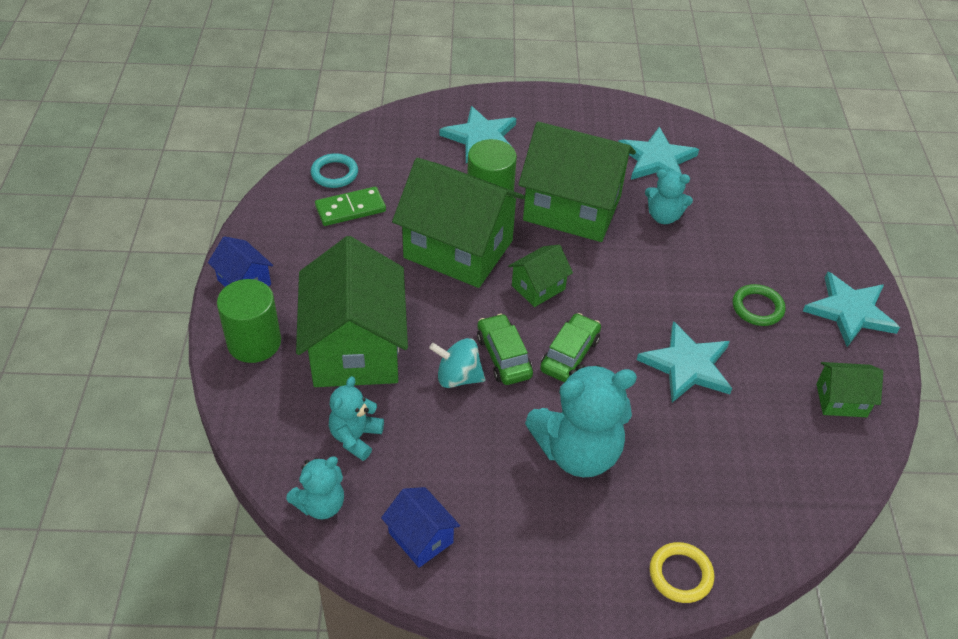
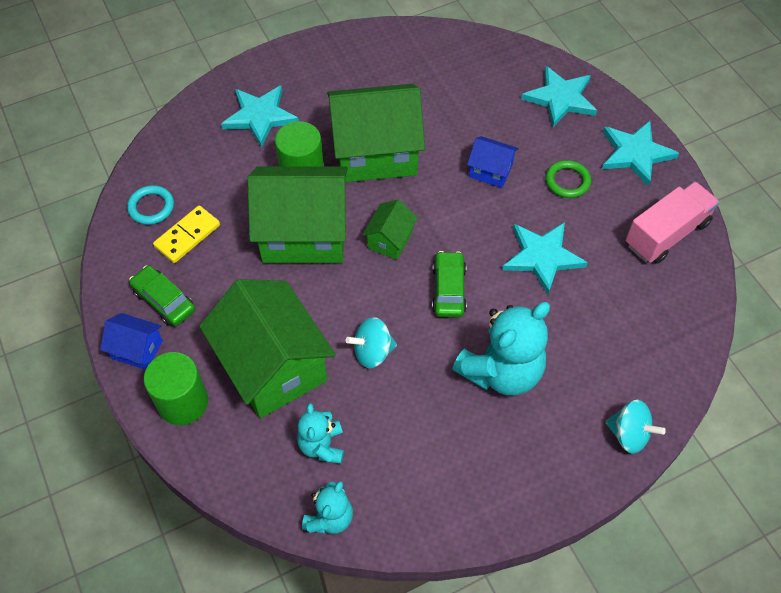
camera: 25 degrees left, 10 degrees up
(350, 209) = (187, 236): green domino -> yellow domino
(420, 537) = (424, 504): blue house -> blue house (490, 171)
(504, 356) = (398, 316): green car -> green car (164, 300)
(656, 160) = (418, 76): turquoise star -> turquoise star (560, 98)
(663, 216) = (453, 129): turquoise teddy bear -> none
(680, 574) = (629, 434): yellow ring -> turquoise spinning top
(841, 400) = (666, 234): green house -> pink truck

